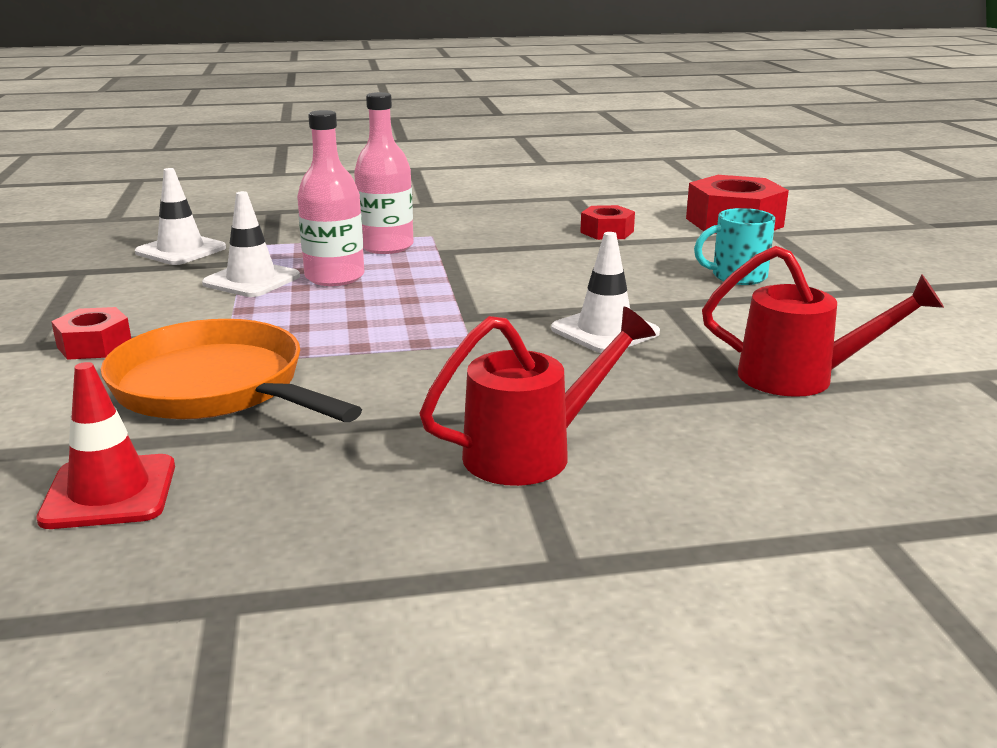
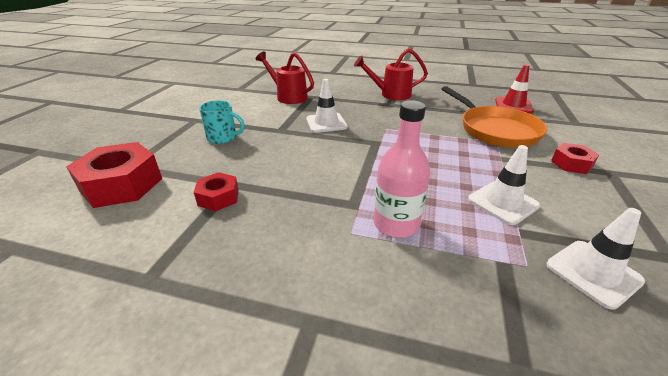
camera: 155 degrees left, 10 degrees up
(334, 277) = (443, 191): pink bottle -> none

